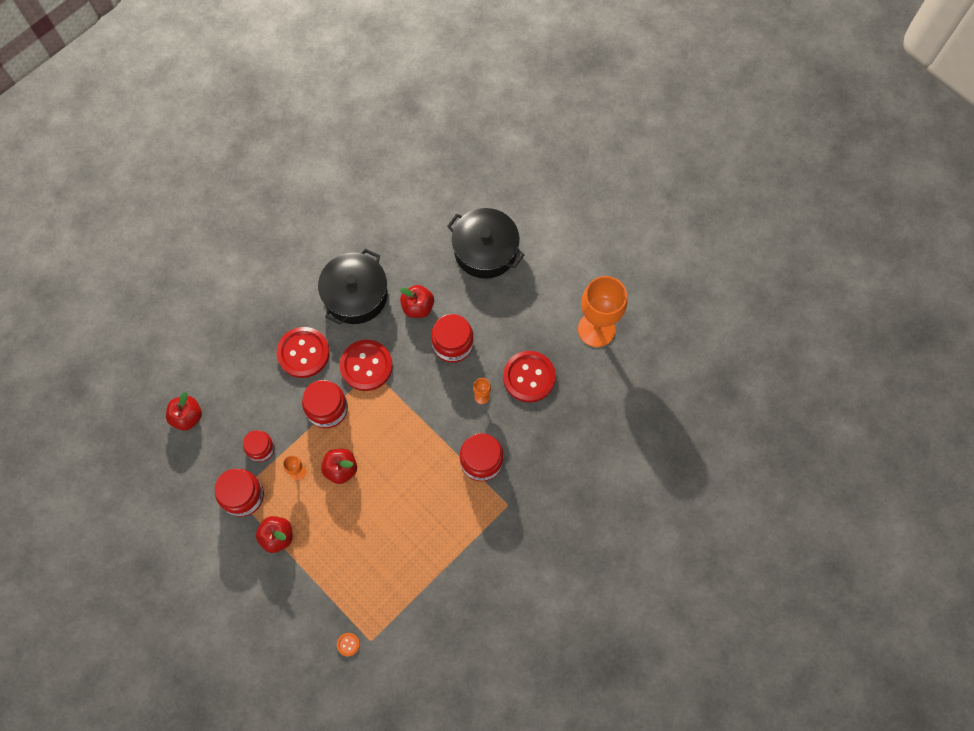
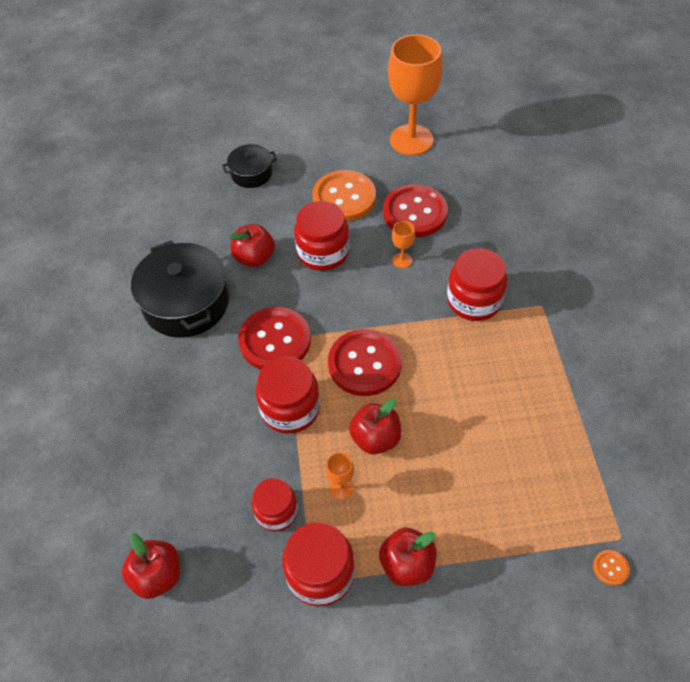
camera: 50 degrees left, 15 degrees down
(303, 353) = (201, 392): red button -> red button (364, 364)
(485, 250) = (251, 173): black pot -> black pot, size x0.54
(508, 324) = (344, 198): none -> orange button

